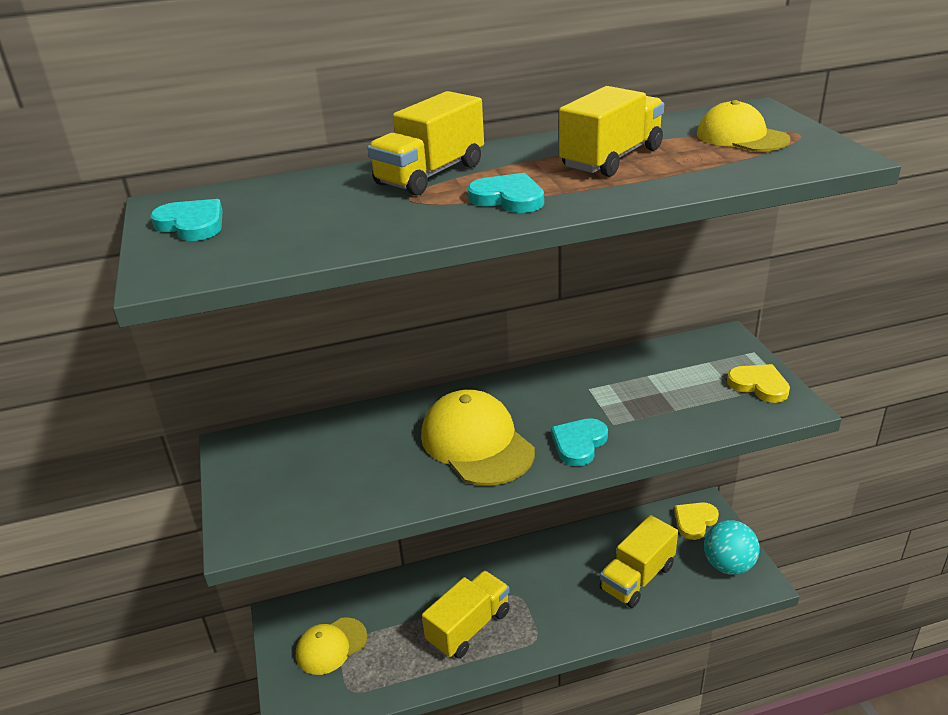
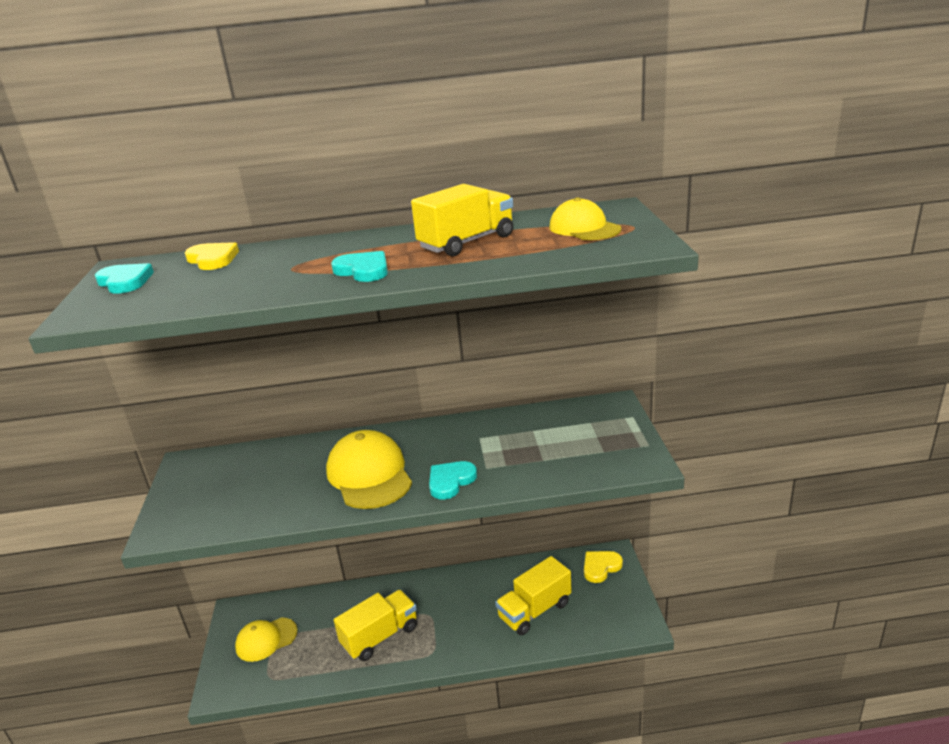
camera: 10 degrees right, 5 degrees down
(430, 174) = (320, 251): yellow truck -> none
(728, 565) = (618, 608): turquoise ball -> none
(759, 385) = (624, 445): yellow heart -> yellow heart (212, 259)

